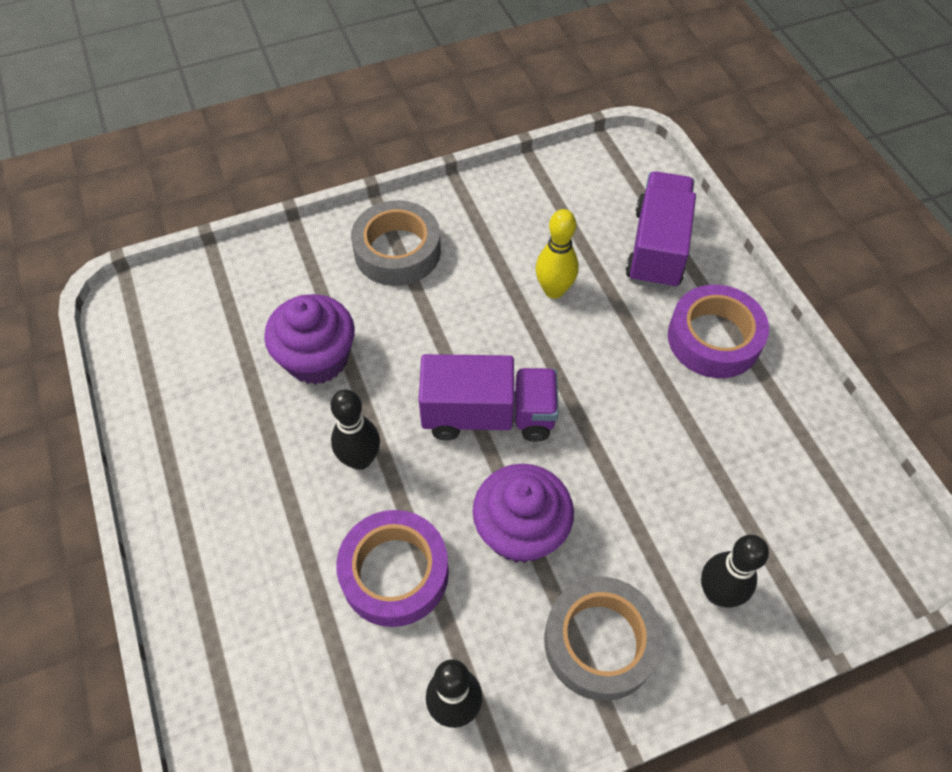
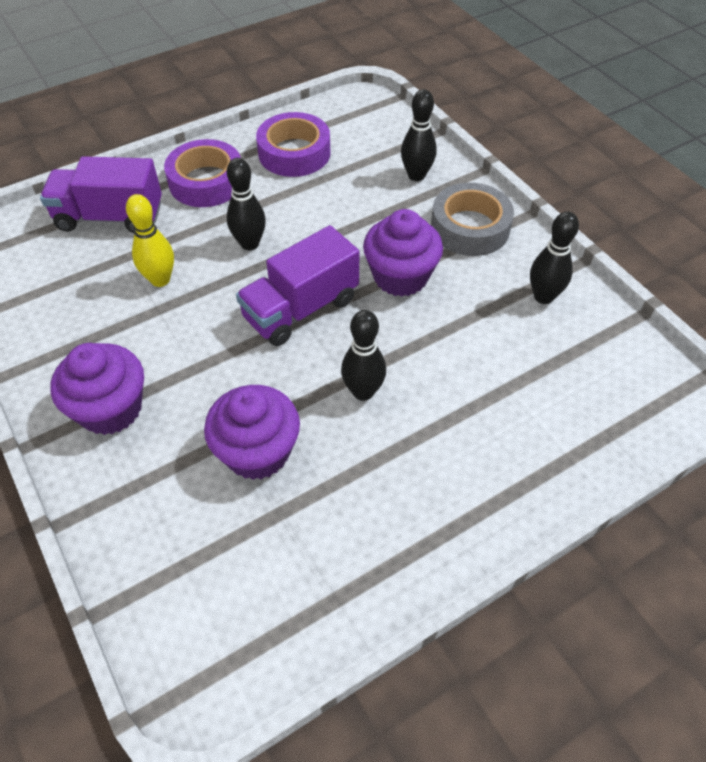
camera: 100 degrees left, 5 degrees down
(394, 572) = (459, 348): purple tape -> purple tape (294, 153)
(397, 251) = (110, 409): grey tape -> purple cupcake
(488, 415) = (301, 309): purple truck -> purple truck turned 120 degrees counterclockwise
(599, 375) = (249, 244): none -> black bowling pin

